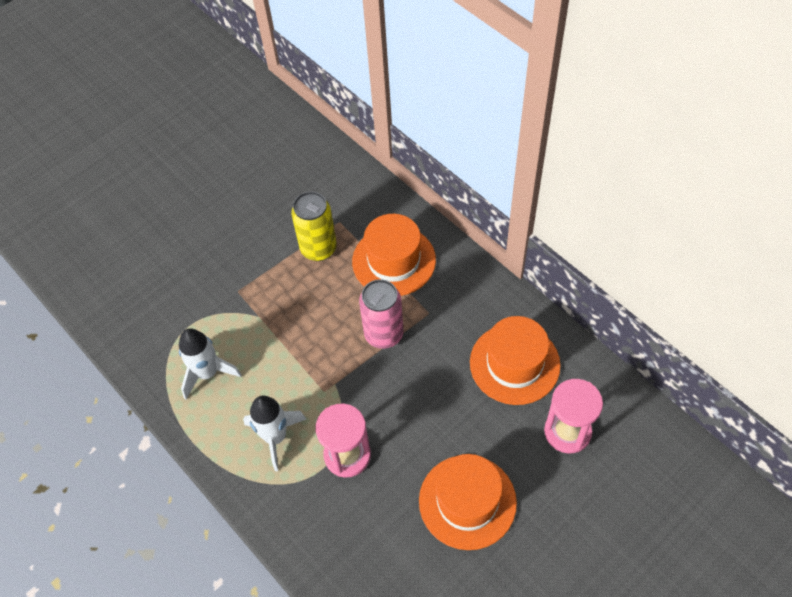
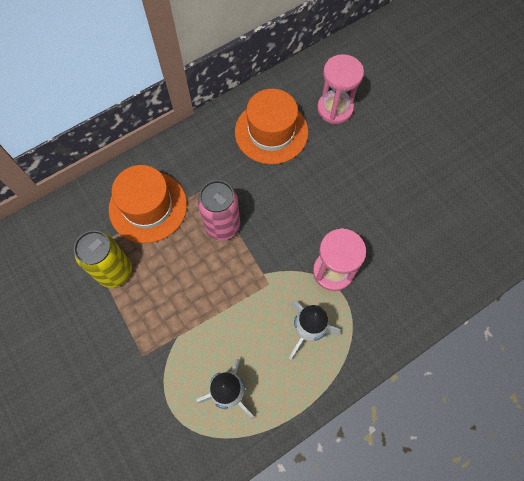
camera: 85 degrees left, 10 degrees up
(467, 501) = (383, 186): orange hat -> none

